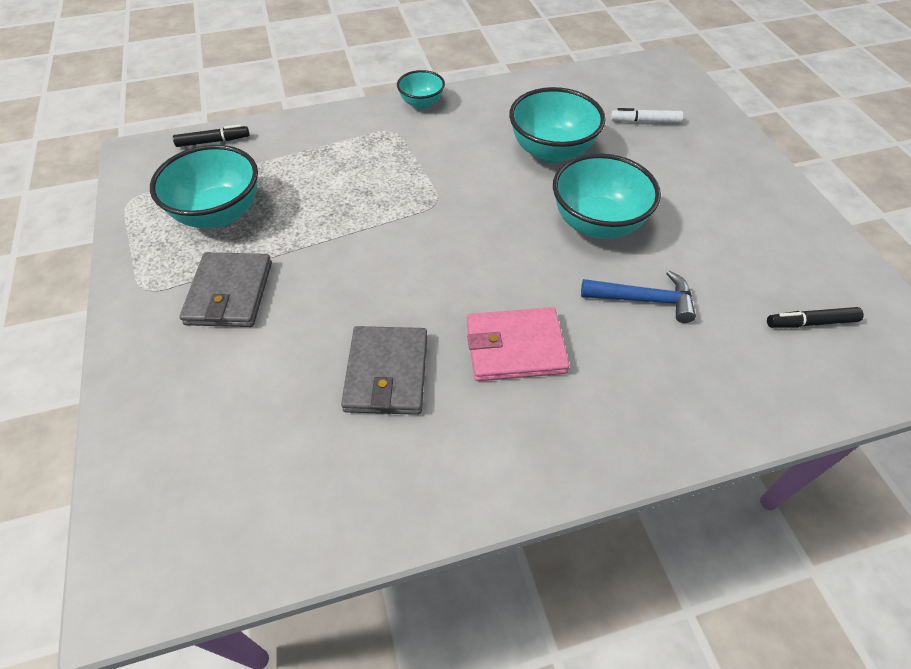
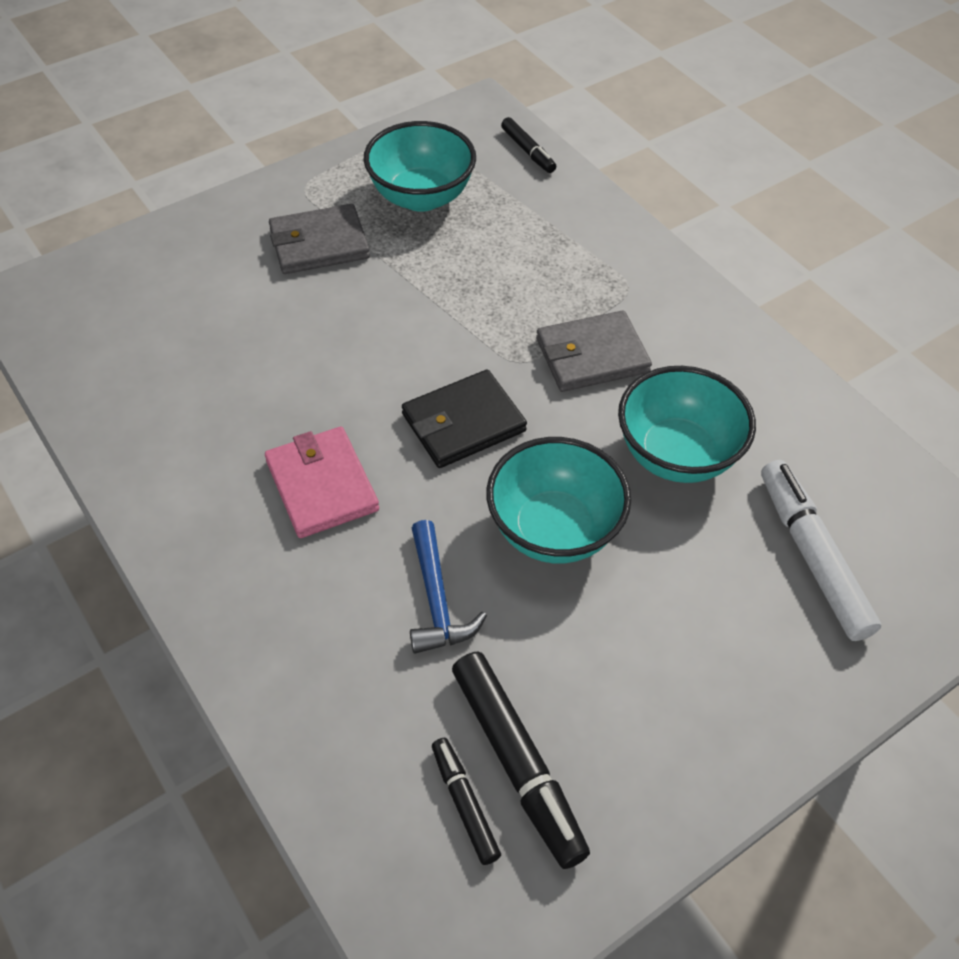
camera: 70 degrees right, 0 degrees up
(386, 373) = (257, 388): grey wallet -> grey wallet (591, 355)
(421, 103) = (701, 298): turquoise bowl -> none
(482, 246) = (463, 423): none -> black wallet
(645, 121) = (812, 557): white marker -> white marker, size x1.79
(779, 288) = (516, 761): none -> black marker

